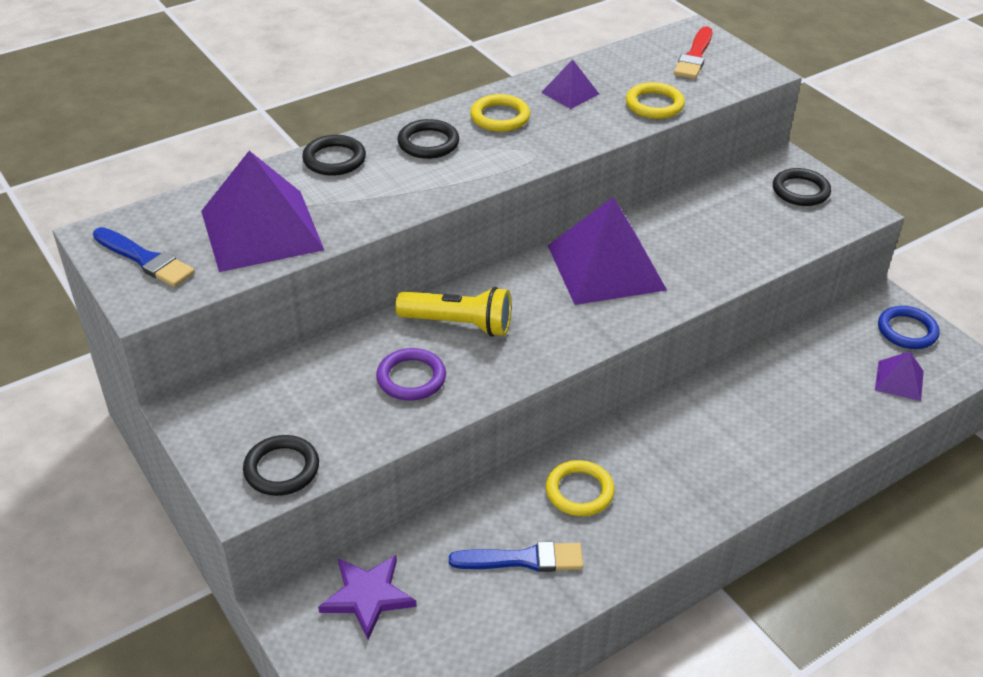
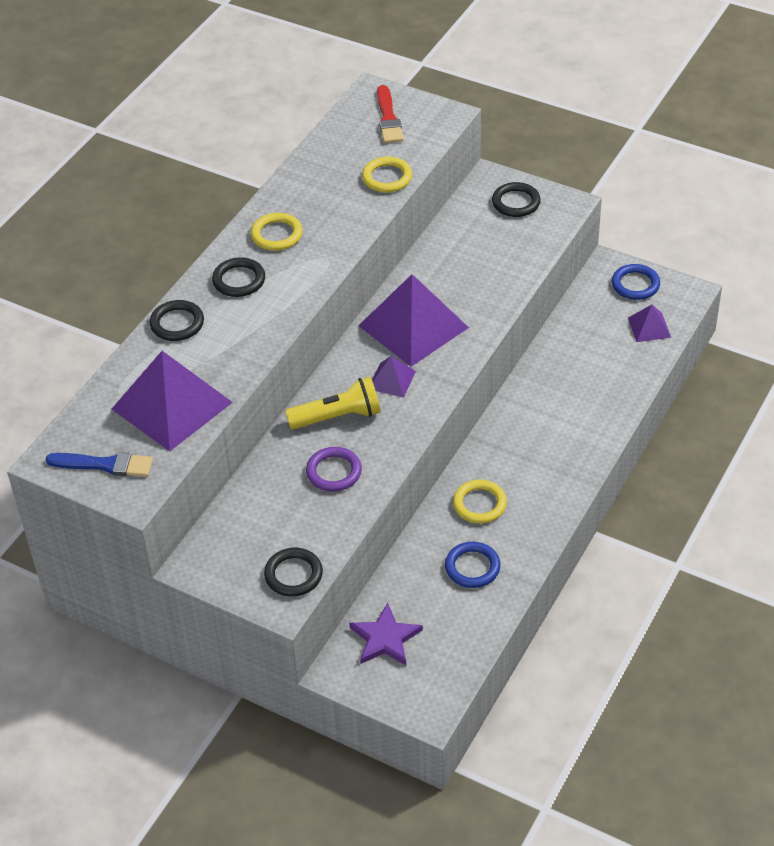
camera: 25 degrees left, 5 degrees up
(523, 559) = (472, 567): blue brush -> blue ring
(570, 93) = (315, 191): purple pyramid -> purple pyramid (392, 380)

